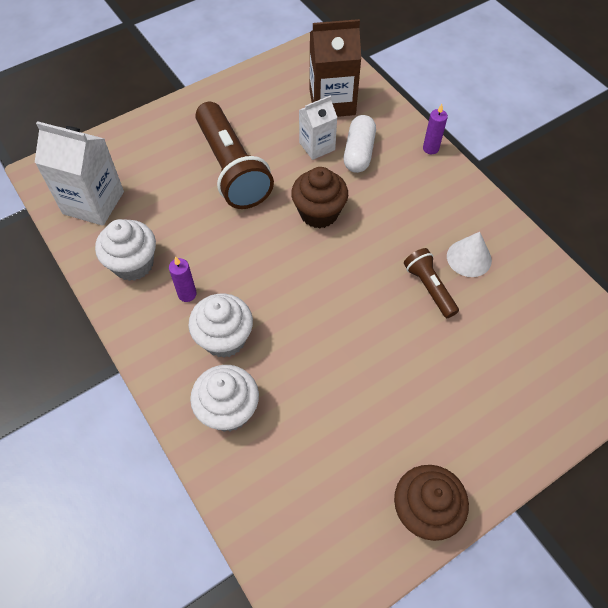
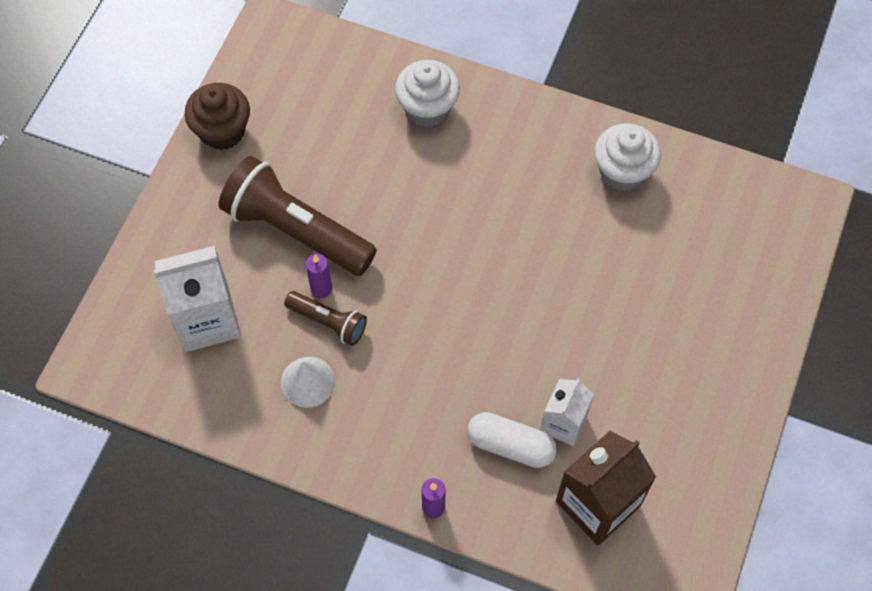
camera: 145 degrees right, 5 degrees up
(93, 202) = (724, 205): white carton -> white carton (206, 319)
(187, 294) = (547, 176): purple candle -> purple candle (321, 289)
(224, 338) = (480, 159): white cupcake -> none
(232, 169) = (628, 332): brown flashlight -> brown flashlight (295, 230)
(319, 213) = (495, 337): brown cupcake -> none
(359, 152) = (510, 445): white capsule -> white capsule turned 45 degrees counterclockwise

